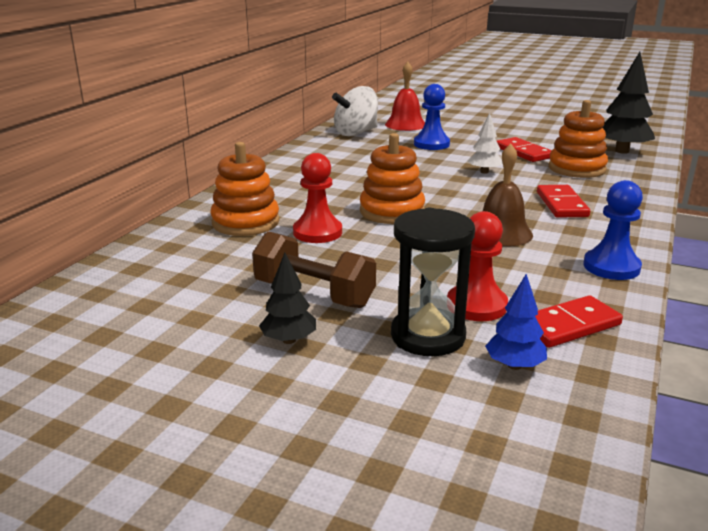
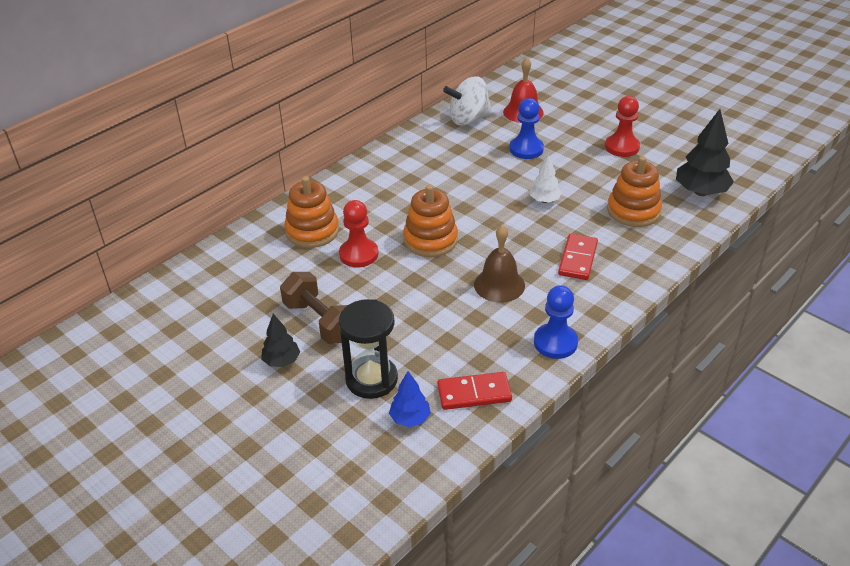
camera: 20 degrees right, 15 degrees up
(476, 305) = (424, 359): red pawn -> red pawn (622, 147)
(523, 152) = (602, 177): red domino -> none

